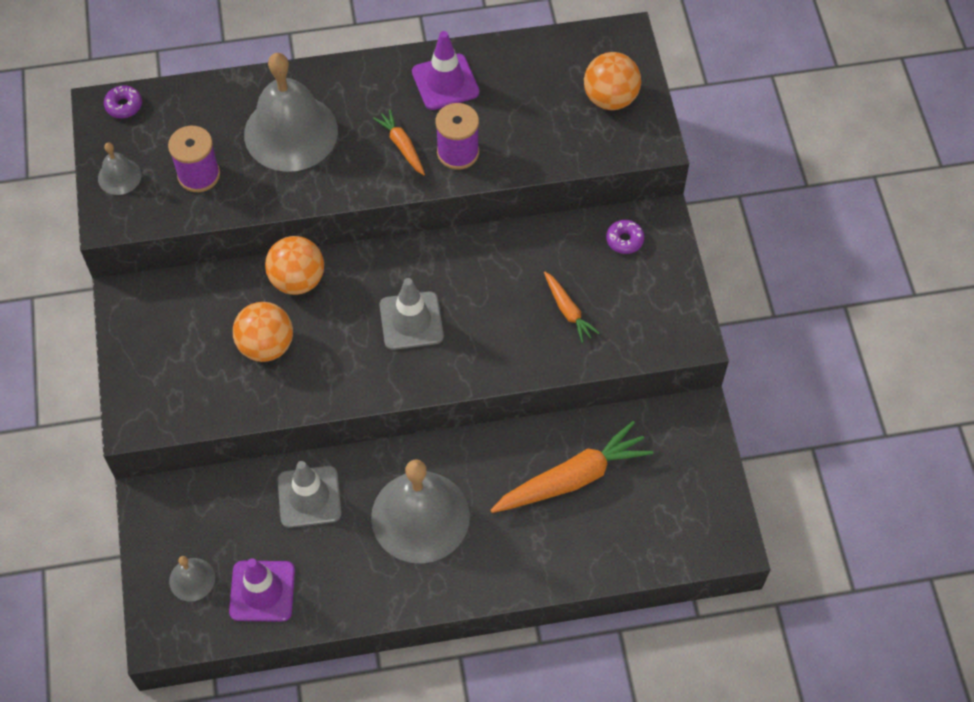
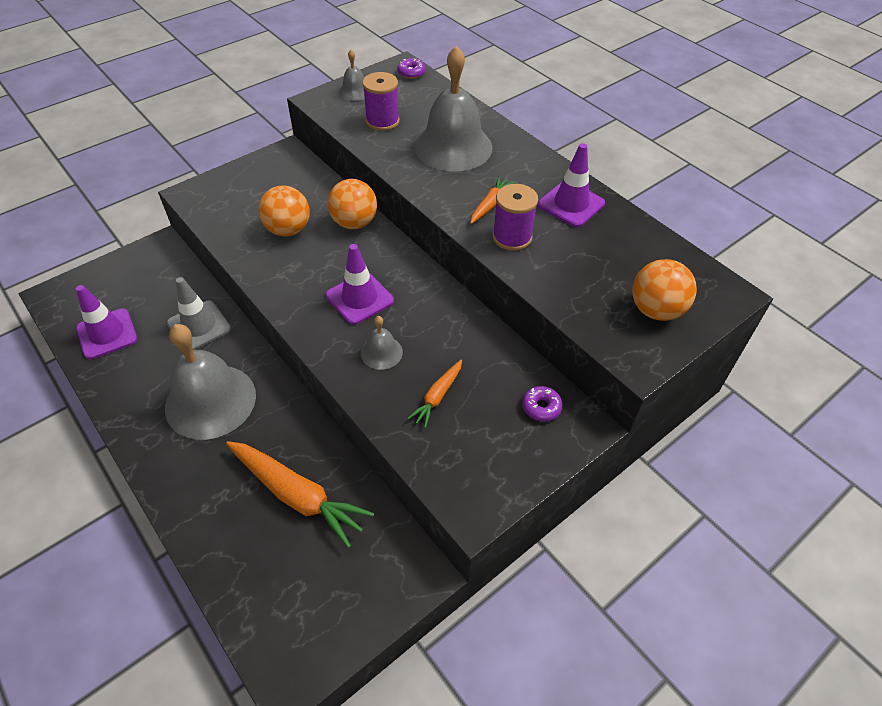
camera: 60 degrees right, 10 degrees down
(192, 579) = (104, 292): grey bell -> grey bell (381, 352)
(411, 321) = (359, 298): grey traffic cone -> purple traffic cone

